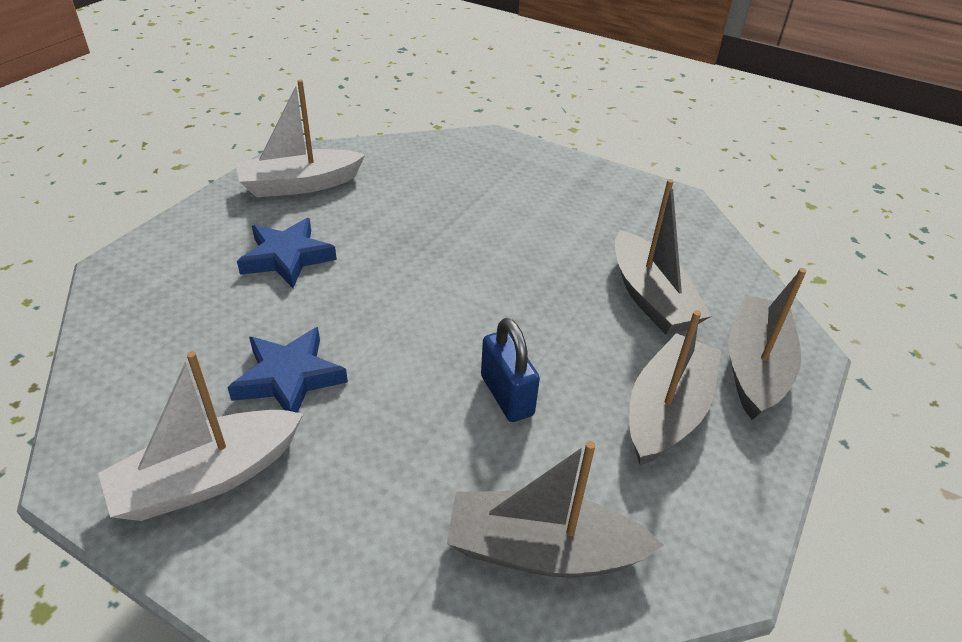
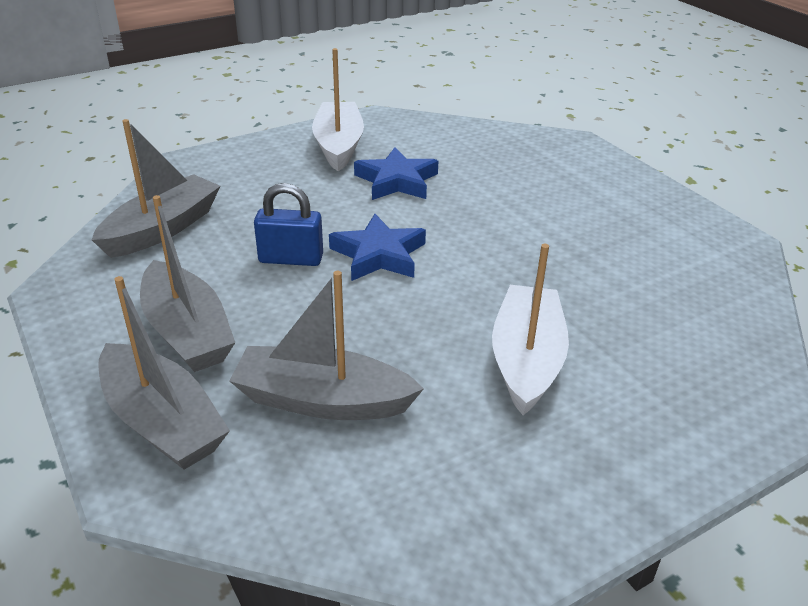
camera: 120 degrees right, 5 degrees down
(287, 257) = (546, 206): blue star -> blue star (379, 255)
(300, 185) = (675, 235): white boat -> white boat (526, 360)

